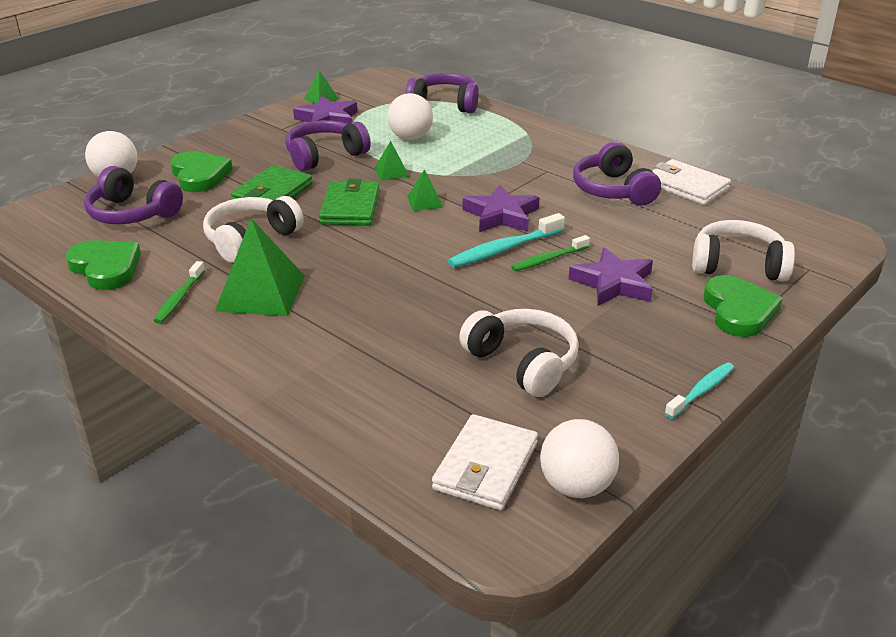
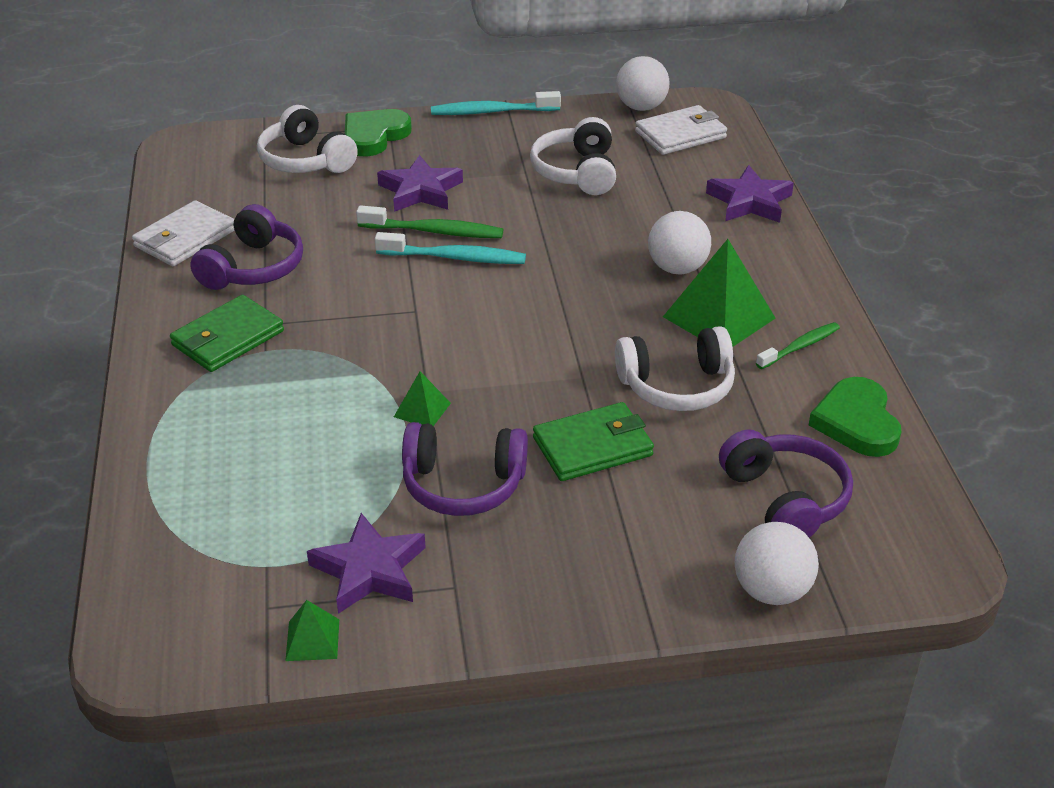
camera: 140 degrees left, 5 degrees up
(199, 175) = (654, 533): green heart -> none
(350, 207) = (531, 378): green wallet -> green wallet (228, 338)
(410, 137) = (319, 461): white ball -> white ball (677, 268)
(425, 202) = (447, 346): green pyramid -> none
(444, 104) = (175, 510): purple headphones -> none
(501, 215) = (400, 293): purple star -> purple star (749, 201)
(548, 259) = (434, 231): green toothbrush -> green toothbrush, size x1.51
(686, 186) = (185, 238): white wallet -> white wallet turned 45 degrees clockwise
(701, 391) = (491, 112): turquoise toothbrush -> turquoise toothbrush, size x1.51

